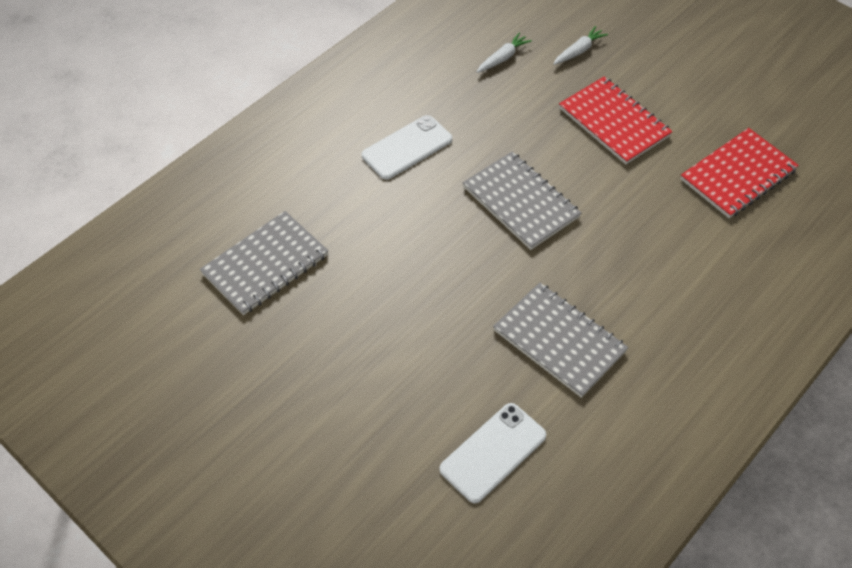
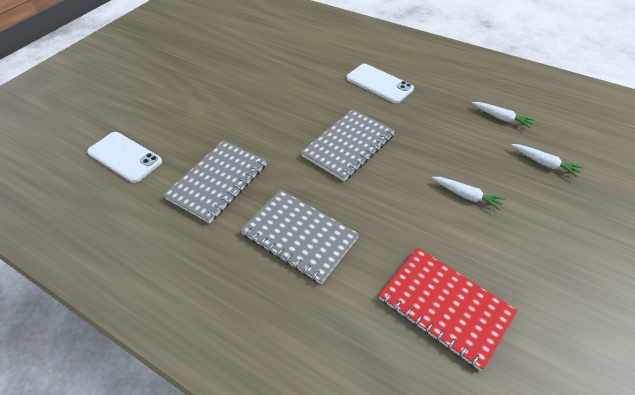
camera: 80 degrees right, 5 degrees down
(265, 264) = (264, 46): grey notebook -> grey notebook (299, 236)
(614, 122) = (466, 196): red notebook -> white carrot

